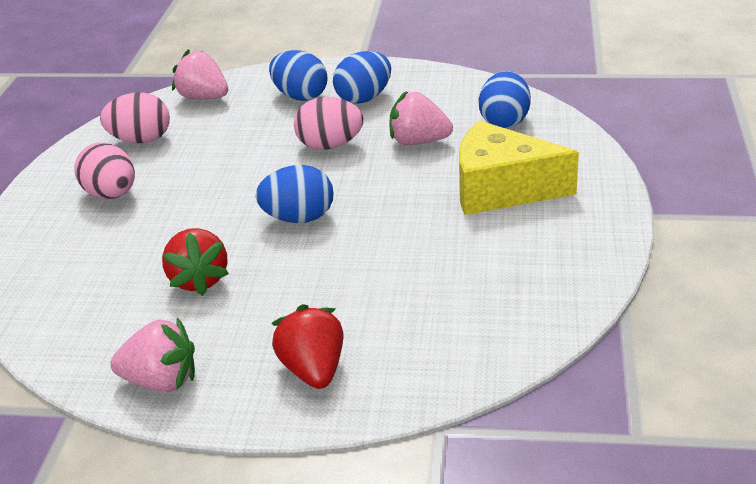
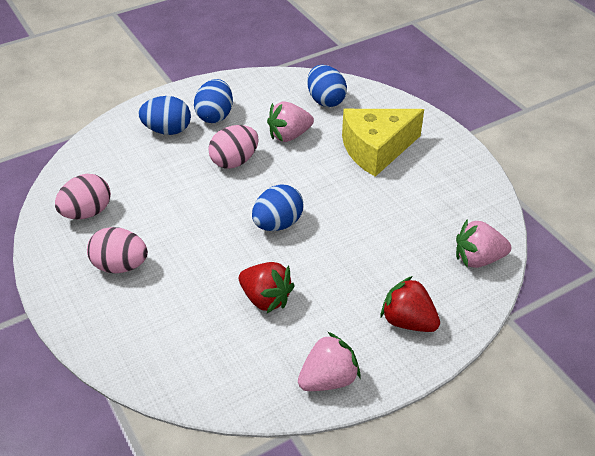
camera: 40 degrees left, 10 degrees up
(203, 98) = (93, 158): pink strawberry -> pink strawberry (478, 259)

